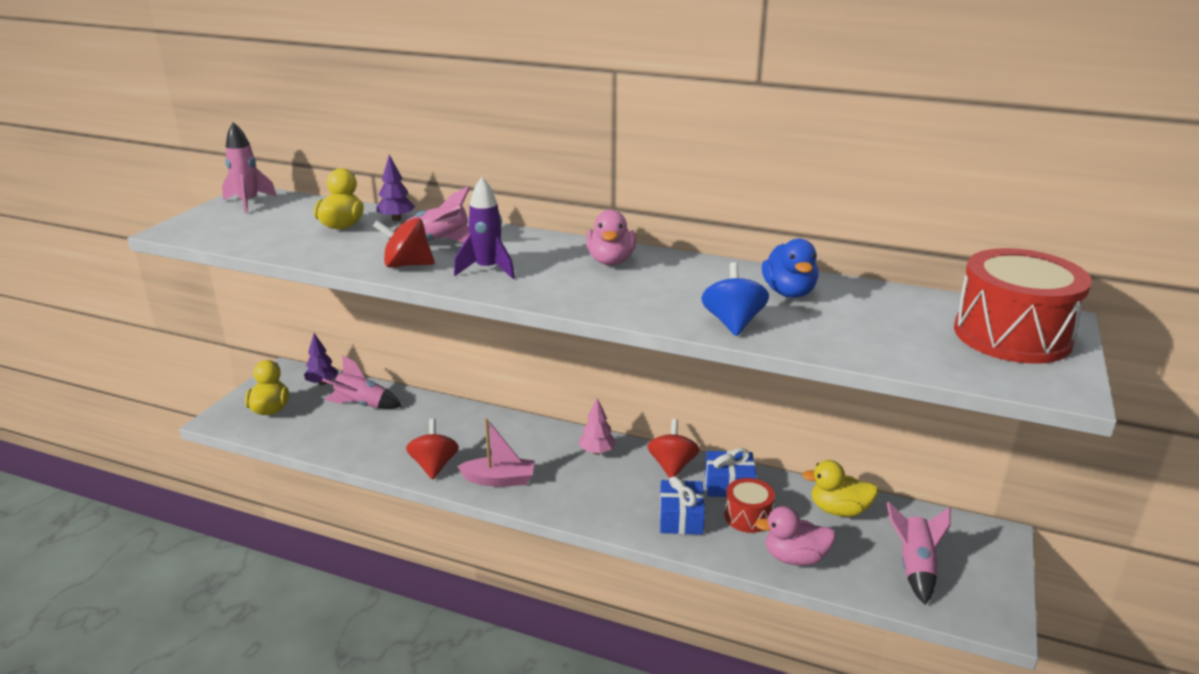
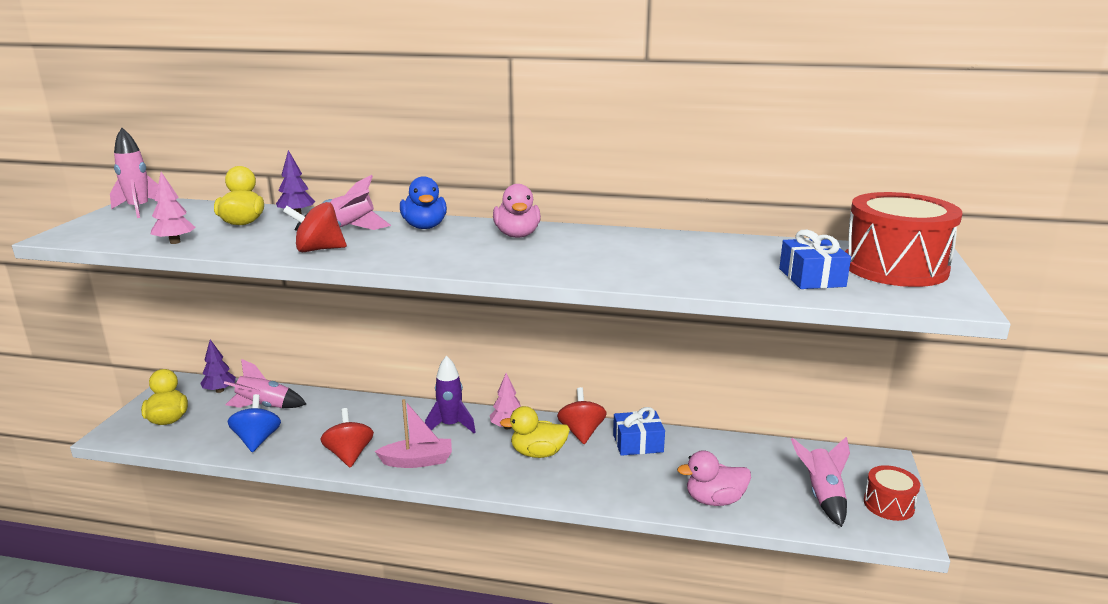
camera: 10 degrees left, 5 degrees down
(274, 245) = (175, 242): none -> pink tree
(487, 269) = (400, 248): purple rocket -> purple rocket (450, 426)
(681, 518) = (600, 477): blue gift -> blue gift (811, 277)
(733, 323) = (649, 275): blue spinning top -> blue spinning top (257, 440)
(748, 516) = (662, 469): red drum -> red drum (888, 505)
(788, 292) = (689, 249): blue duck -> blue duck (425, 227)
(839, 510) = (742, 455): yellow duck -> yellow duck (538, 453)

